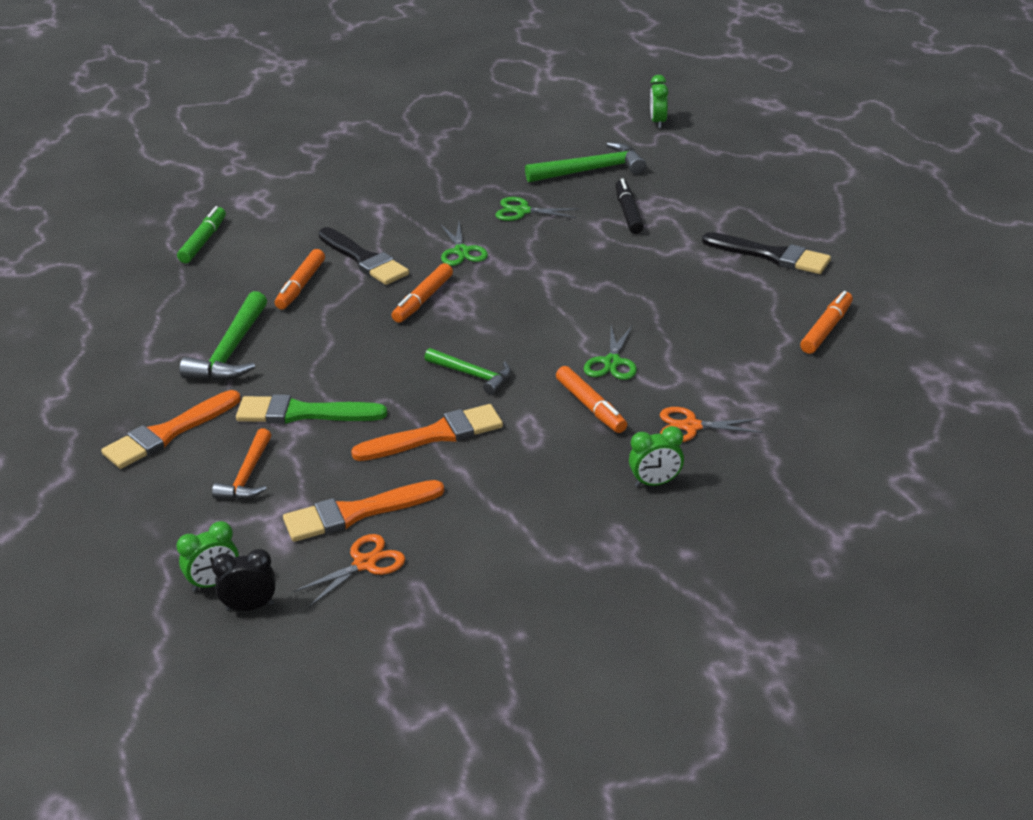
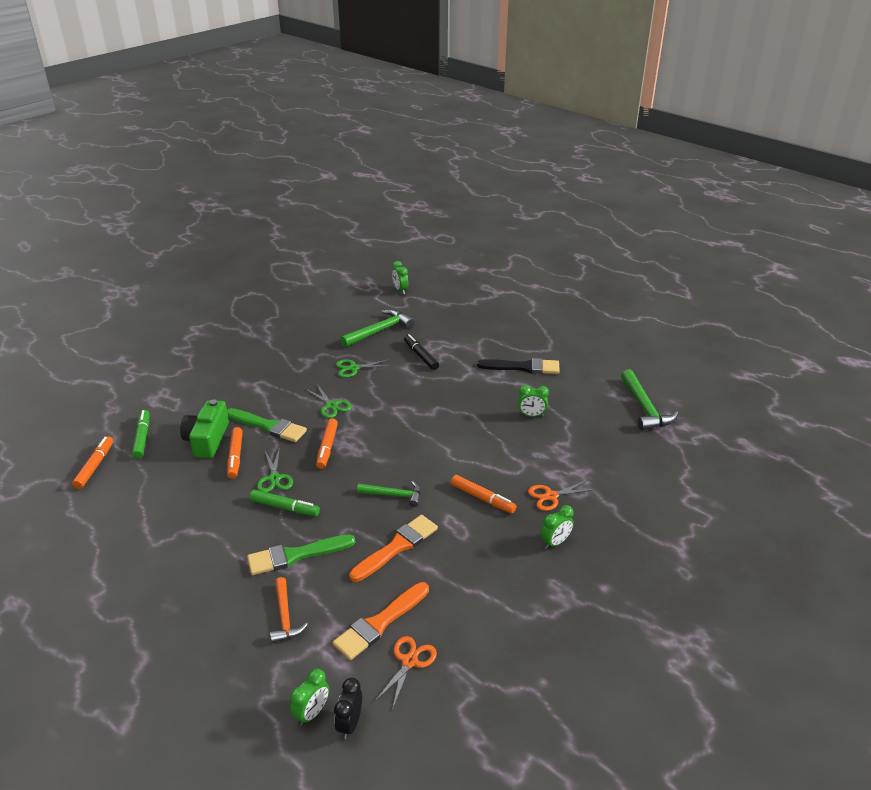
camera: 25 degrees left, 0 degrees up
(168, 433) = (205, 599): orange brush -> none
(231, 351) = (214, 520): green hammer -> green hammer (645, 408)
(250, 607) = (350, 723): black clock -> black clock turned 45 degrees counterclockwise
(279, 259) = (207, 439): none -> green camera
(324, 357) = (285, 508): none -> green marker
(364, 259) = (268, 426): black brush -> green brush
(612, 362) = (476, 463): green scissors -> green scissors (274, 478)
(738, 320) = (531, 415): none -> green clock
(826, 329) = (585, 409): orange marker -> orange marker (95, 466)

